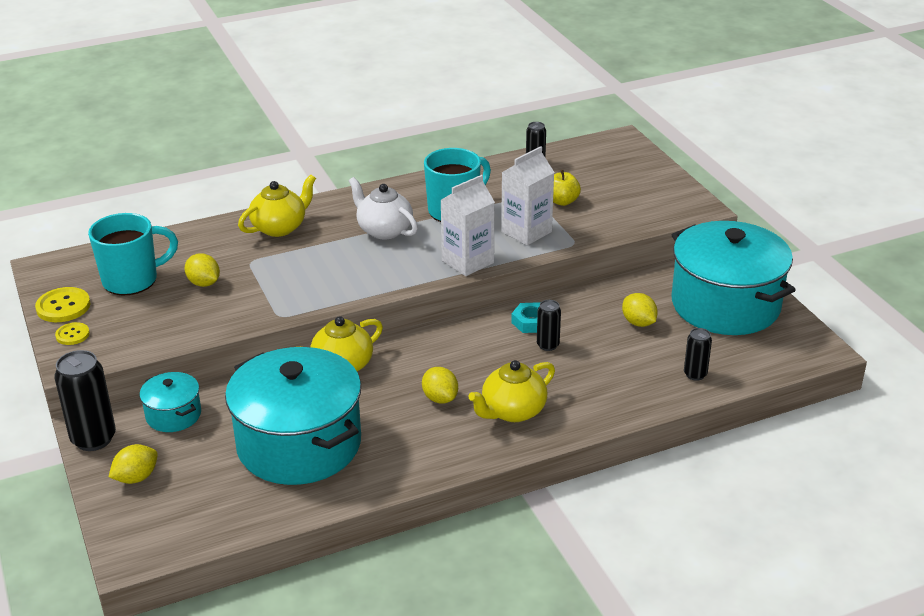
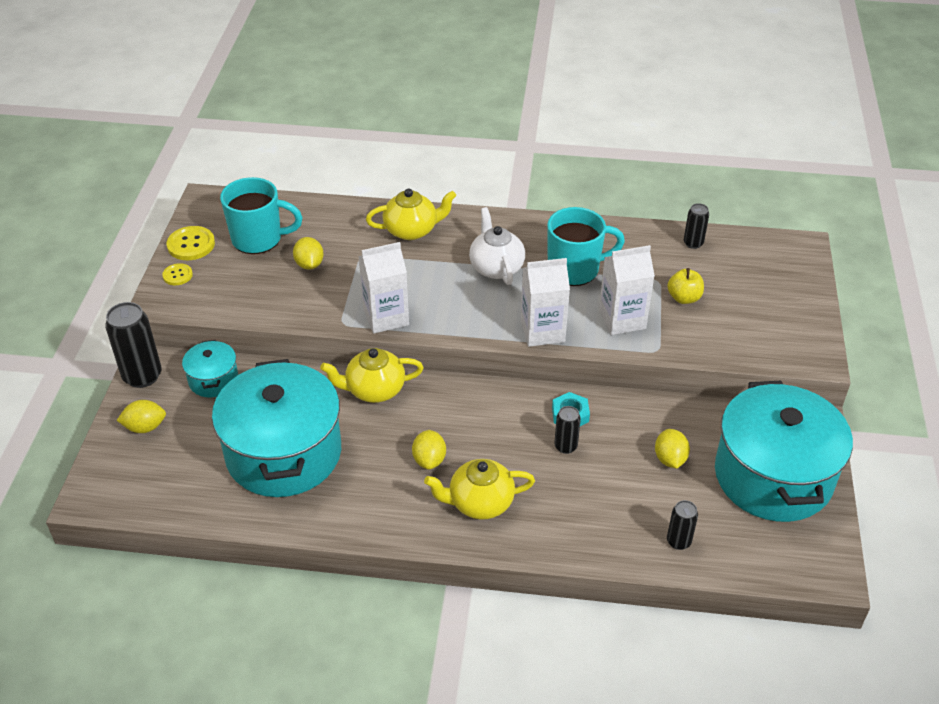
camera: 30 degrees right, 10 degrees up
(317, 298) = (386, 317): none -> white carton

